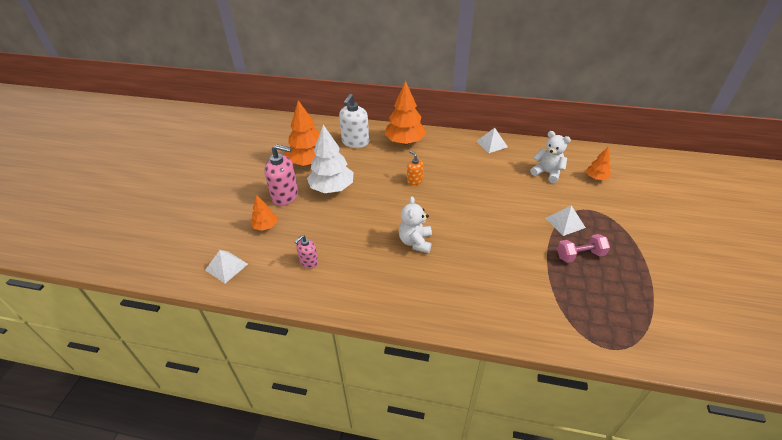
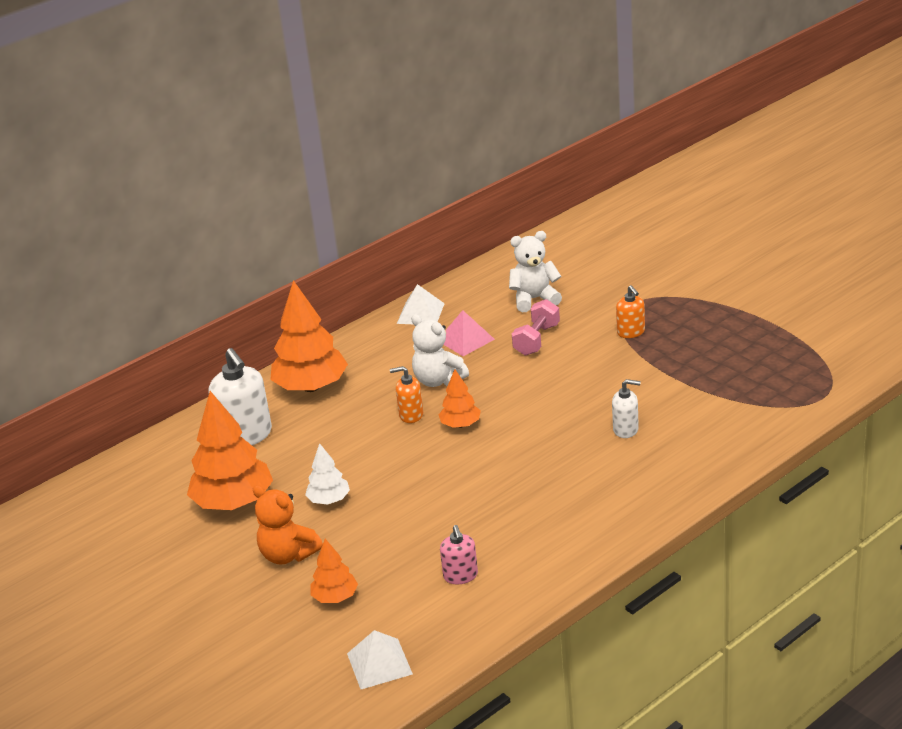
camera: 50 degrees left, 10 degrees down
(285, 196) = (288, 555): pink soap dispenser -> orange teddy bear
(332, 188) = (329, 500): white tree -> white tree, size x0.52
(415, 242) = (530, 464): white teddy bear -> white teddy bear (438, 380)
(480, 265) = (626, 429): none -> white soap dispenser
(488, 168) = (465, 339): none -> pink pyramid
(565, 222) = (631, 332): white pyramid -> orange soap dispenser
(580, 255) = (690, 349): pink dumbbell -> pink dumbbell (536, 340)
(596, 178) = (587, 269): orange tree -> orange tree (460, 424)

